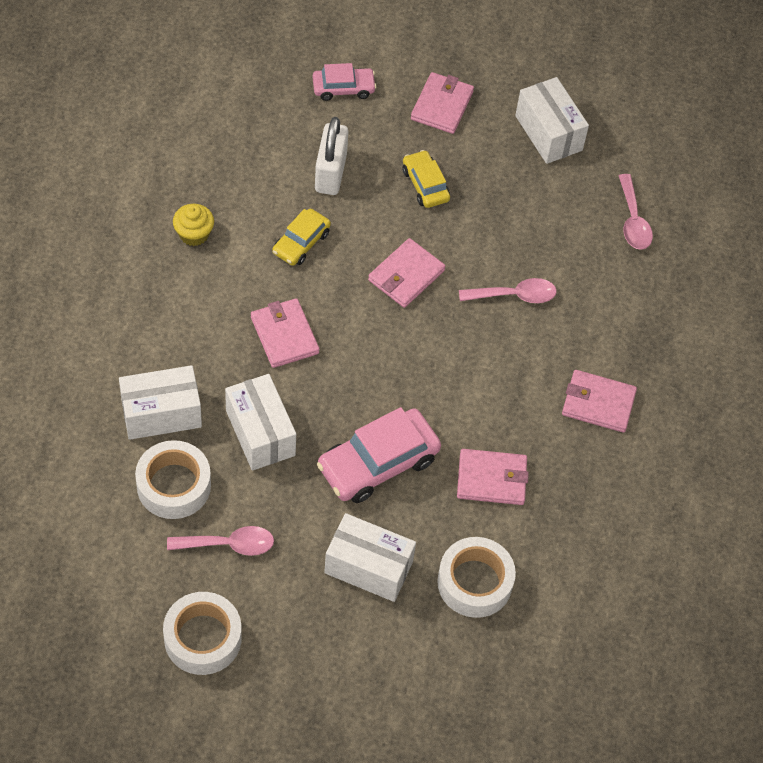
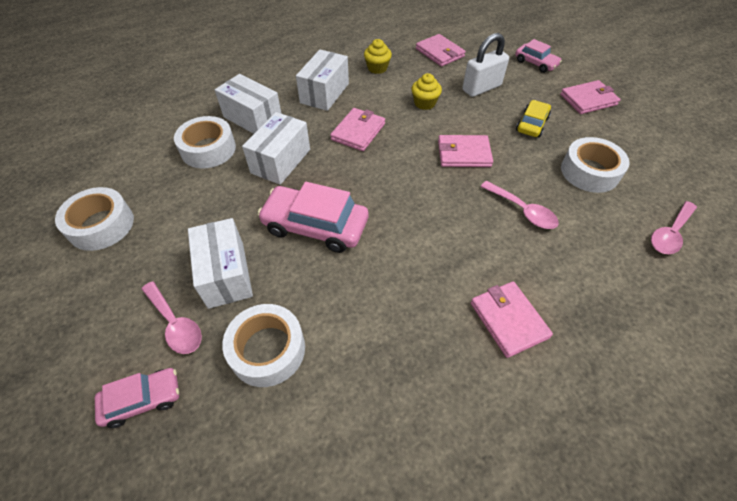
camera: 55 degrees right, 5 degrees down
(228, 544) = (185, 195): pink spoon -> pink spoon (175, 324)
(301, 243) = (424, 103): yellow car -> yellow cupcake
(442, 692) = (143, 400): none -> pink car
(492, 479) = (369, 297): pink wallet -> pink wallet (439, 53)
(524, 204) = (589, 172): none -> white tape
(548, 133) = (651, 151): white box -> white box (324, 93)

